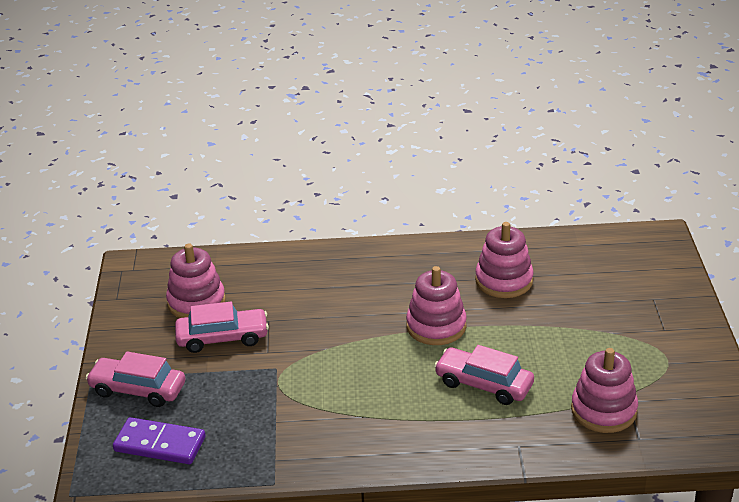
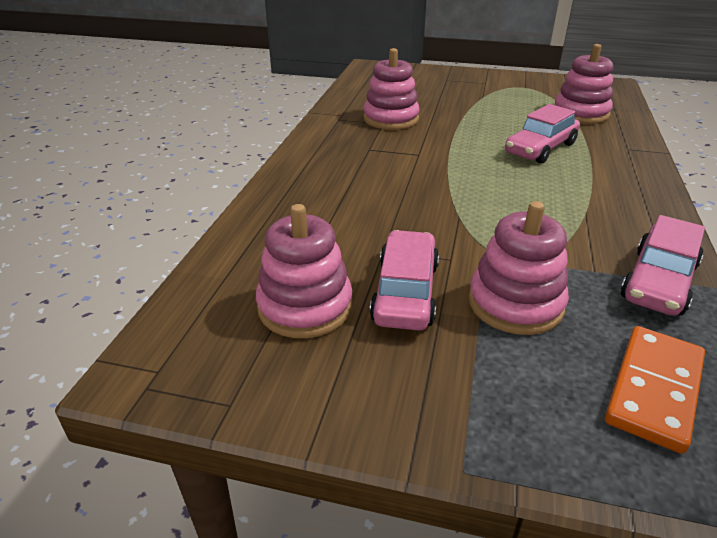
camera: 75 degrees left, 0 degrees up
(138, 389) = (510, 402): pink car -> pink car (658, 282)
(160, 444) = (653, 389): purple domino -> orange domino
(436, 326) = (445, 155): pink stacking toy -> pink stacking toy (515, 303)

